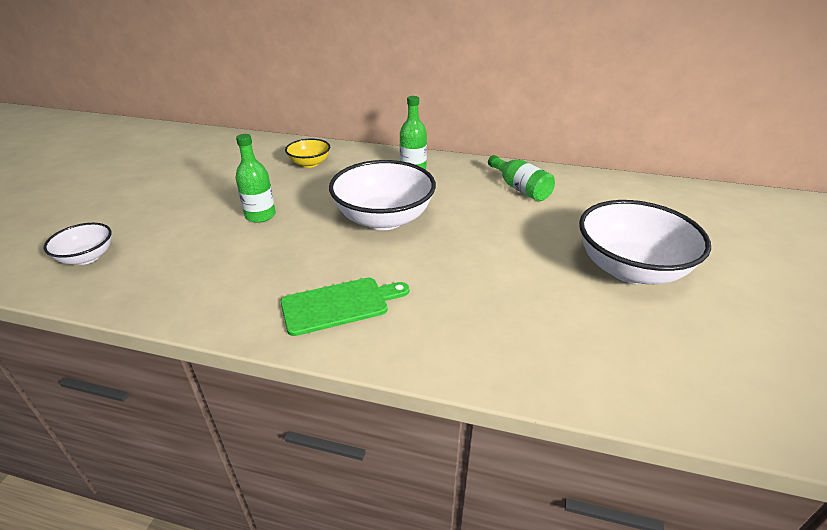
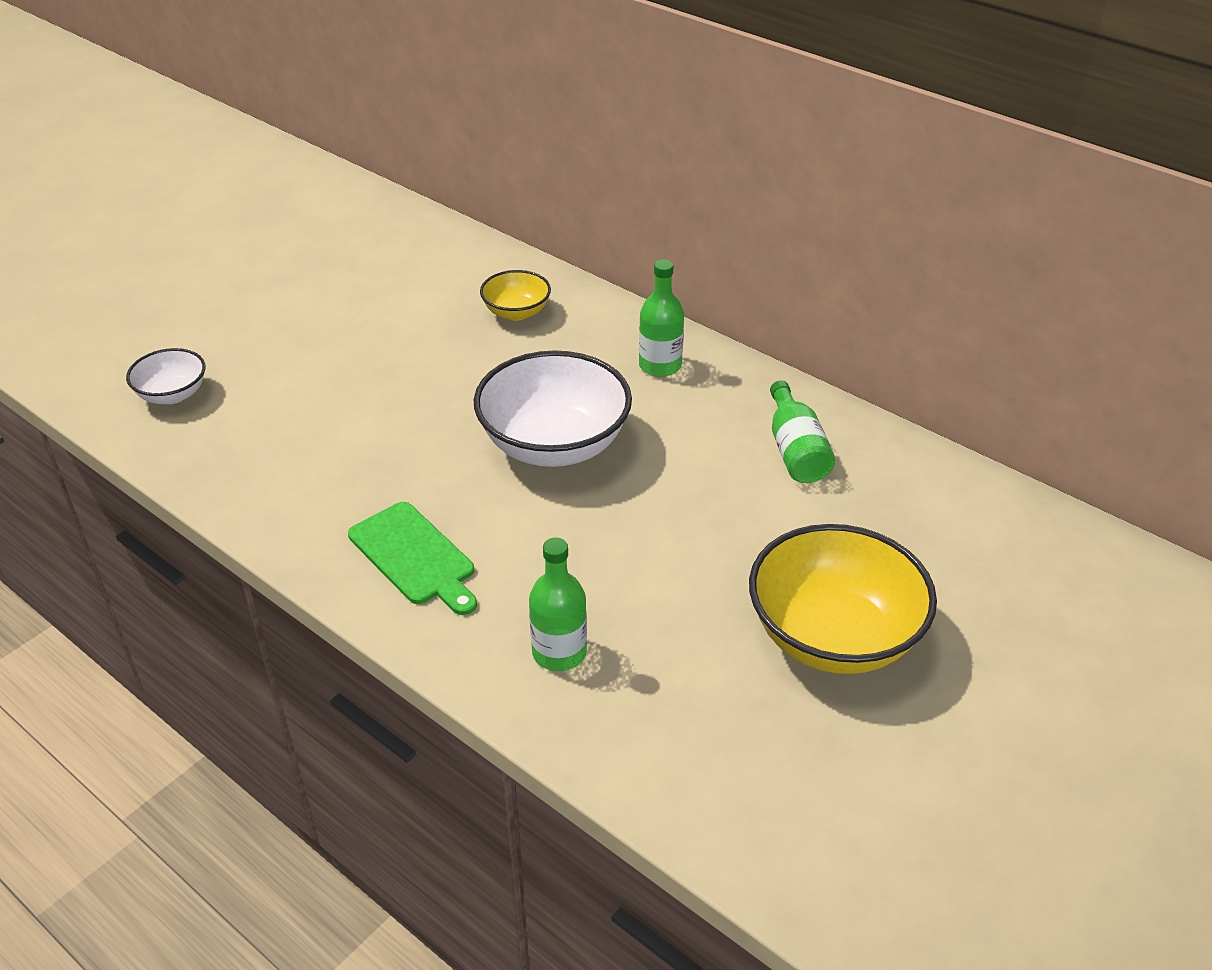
camera: 25 degrees right, 5 degrees up
(260, 215) = (398, 389): green bottle -> green bottle (559, 652)
(339, 305) = (414, 557): green cutting board -> green cutting board turned 45 degrees clockwise
(630, 269) = (833, 636): white bowl -> yellow bowl

